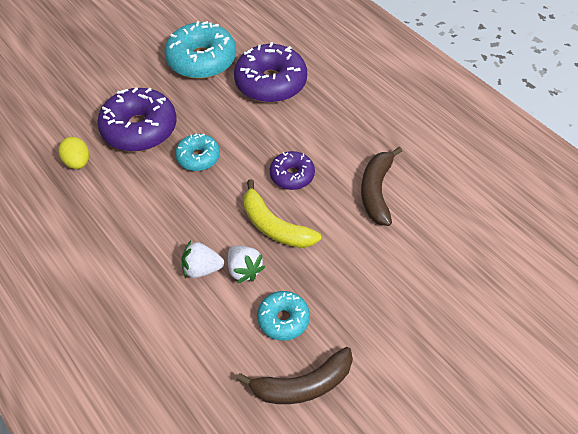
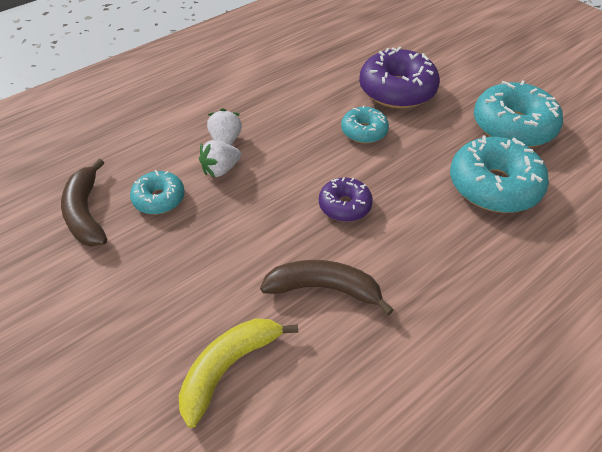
camera: 90 degrees right, 5 degrees down
(78, 162) = (350, 59): yellow egg -> none
(270, 83) = (493, 186): purple donut -> turquoise donut
(274, 226) = (273, 191): yellow banana -> yellow banana (229, 367)

